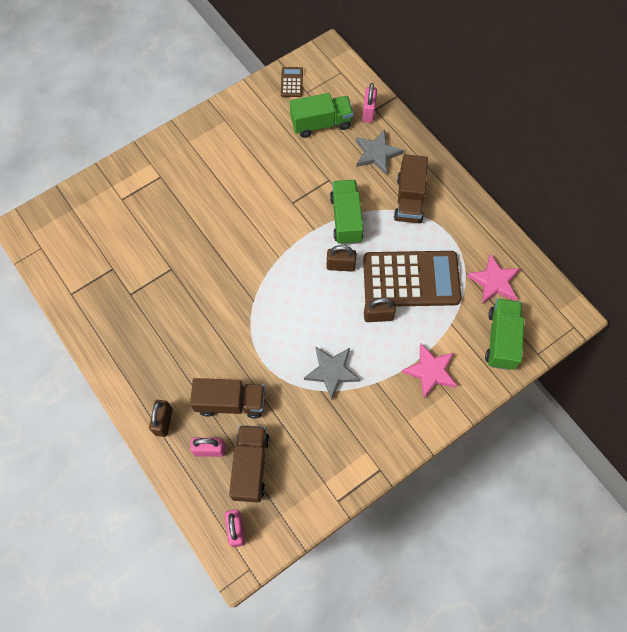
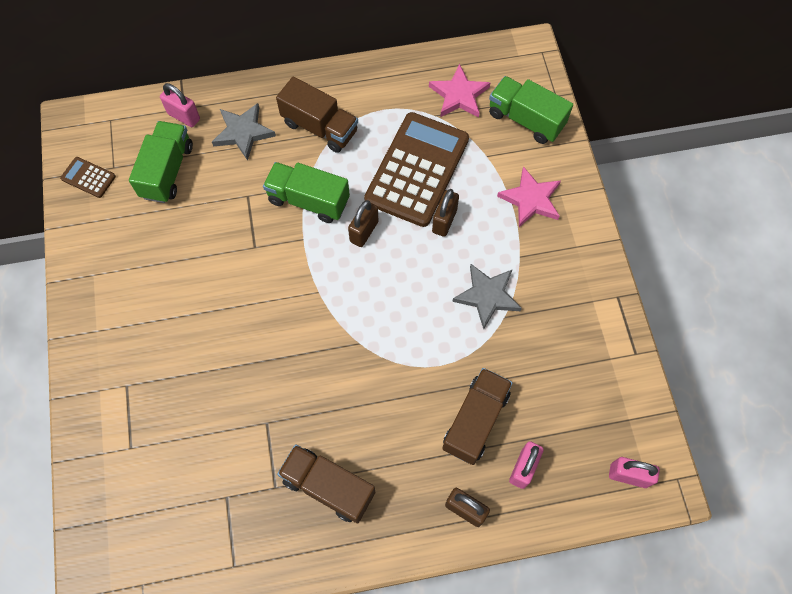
camera: 65 degrees left, 0 degrees up
(250, 466) = (561, 430): brown truck -> brown truck (328, 487)

